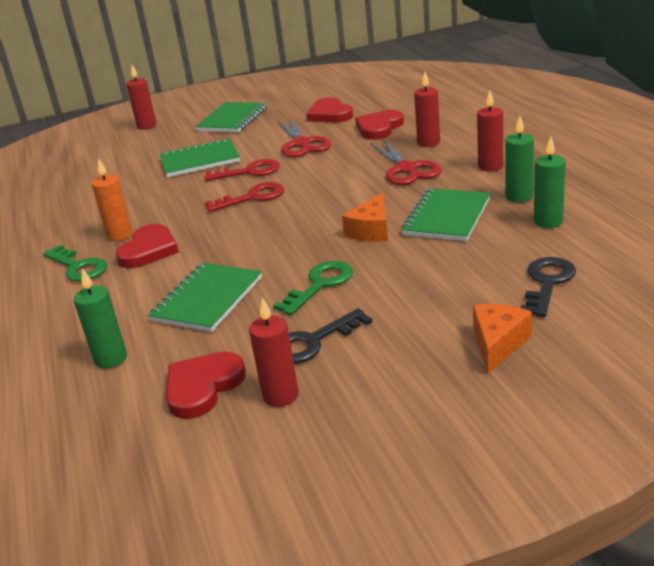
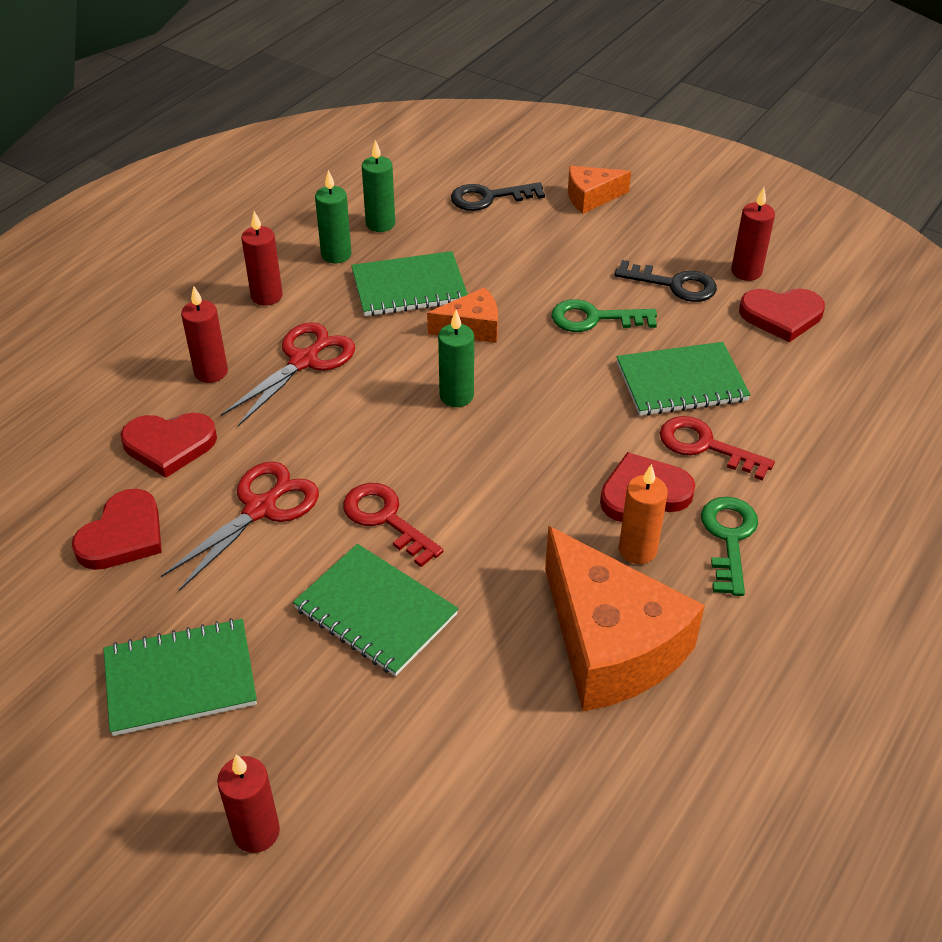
camera: 130 degrees left, 15 degrees up
(89, 211) = (610, 644): none -> orange cheese
(111, 359) = (814, 393): green candle -> green candle (456, 396)
(252, 197) = (458, 470): red key -> red key (705, 446)

